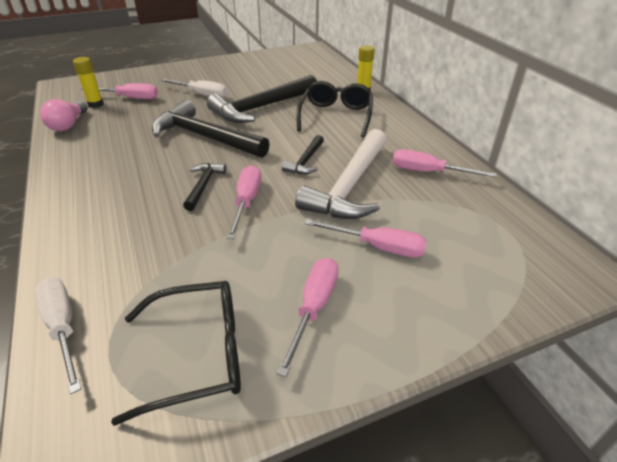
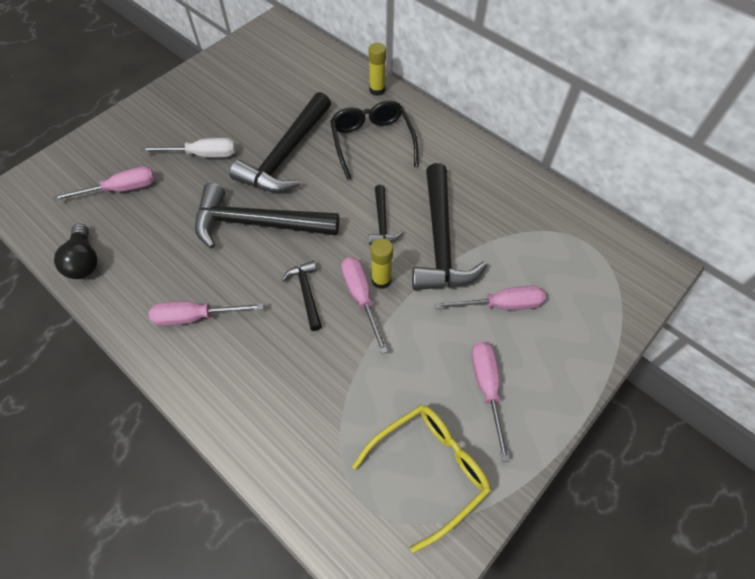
camera: 25 degrees left, 20 degrees up
(62, 327) = (305, 498): white screwdriver -> none
(68, 125) = (84, 261): pink light bulb -> black light bulb
(96, 104) = (87, 215): yellow glue stick -> yellow glue stick (381, 280)
(198, 354) = (429, 469): black glasses -> yellow glasses
(349, 186) = (440, 241): white hammer -> black hammer
(428, 172) = (498, 196): pink screwdriver -> pink screwdriver (196, 317)

